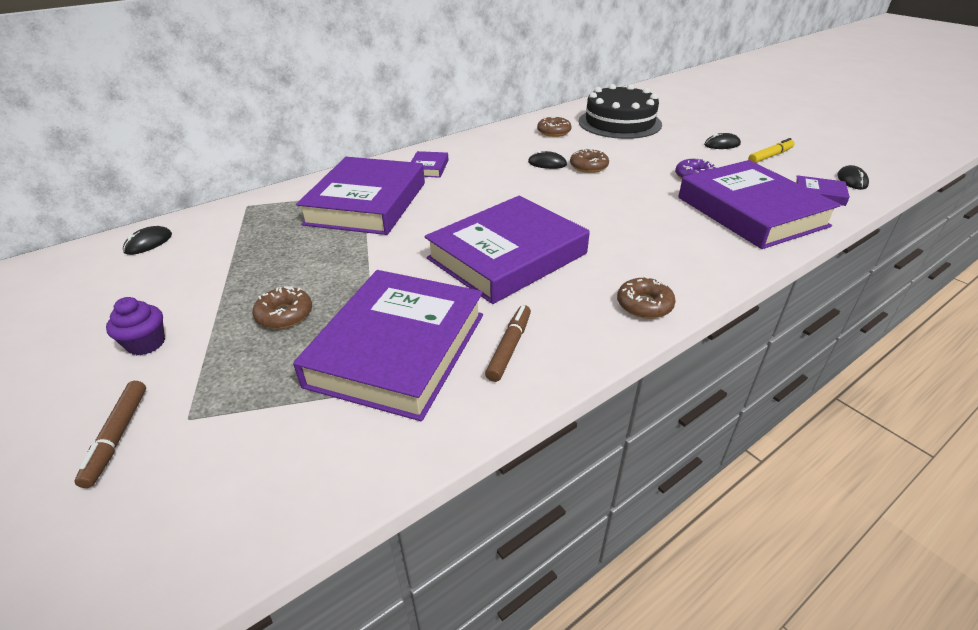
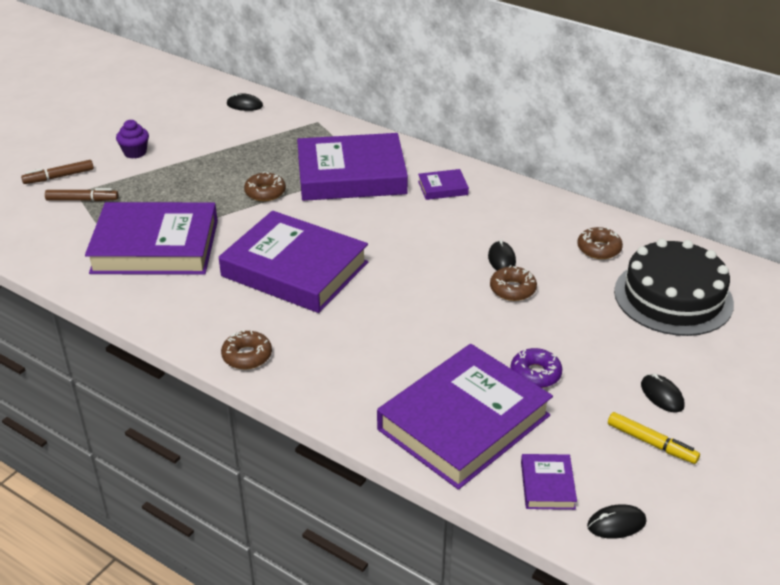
camera: 70 degrees right, 0 degrees up
(284, 315) = (179, 190): brown donut -> brown donut (265, 192)
(509, 347) = (170, 294): brown marker -> brown marker (82, 200)

